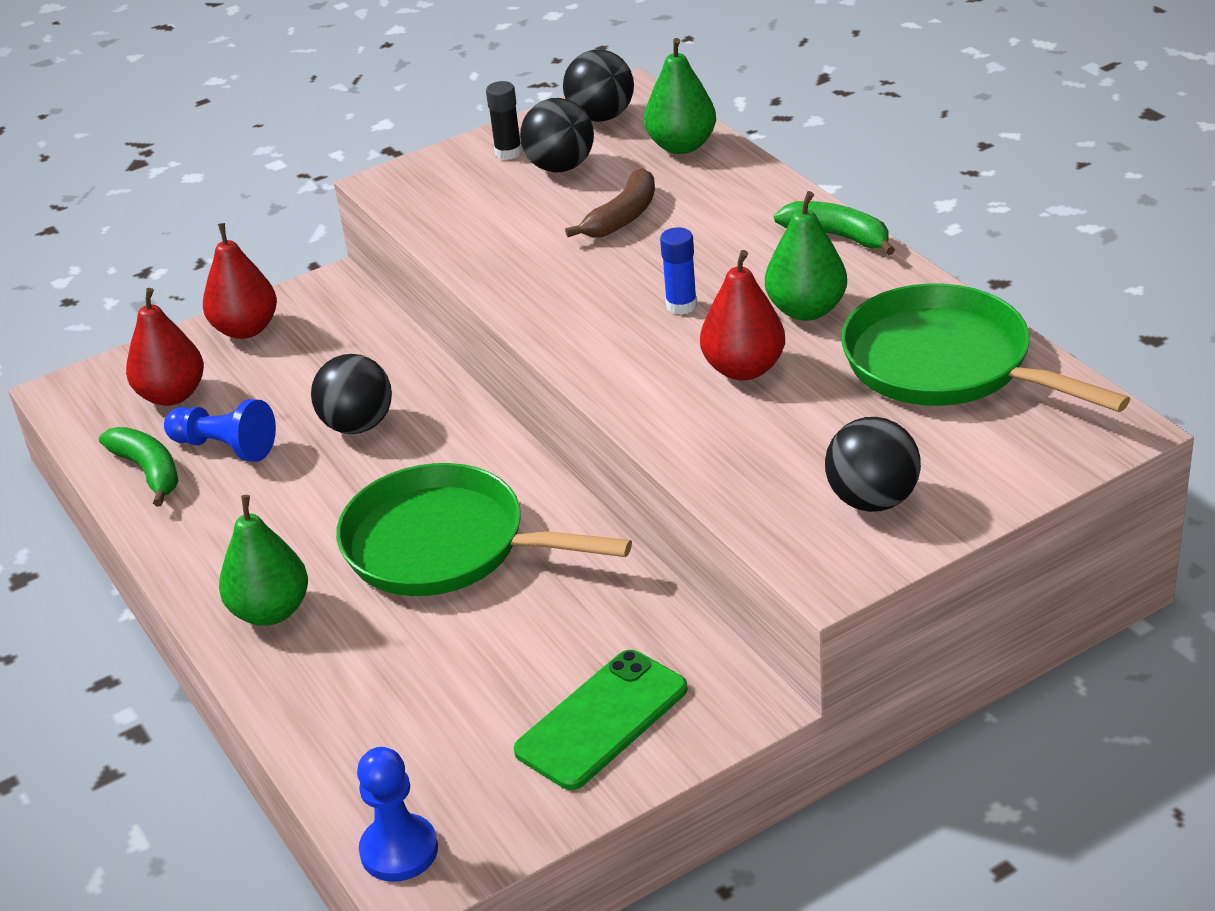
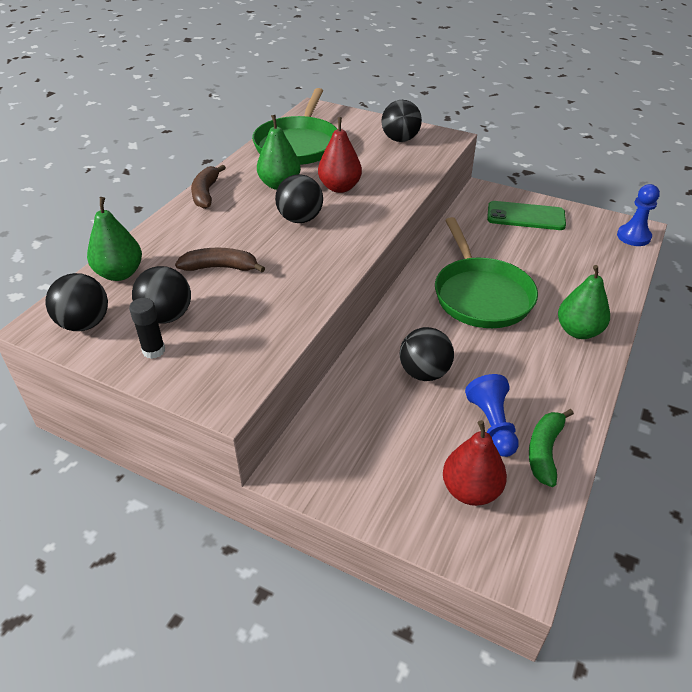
camera: 125 degrees left, 5 degrees up
(246, 329) = (371, 494): red pear -> none
(681, 305) = (300, 219): blue glue stick -> black ball
(837, 236) = (206, 193): green banana -> brown banana

